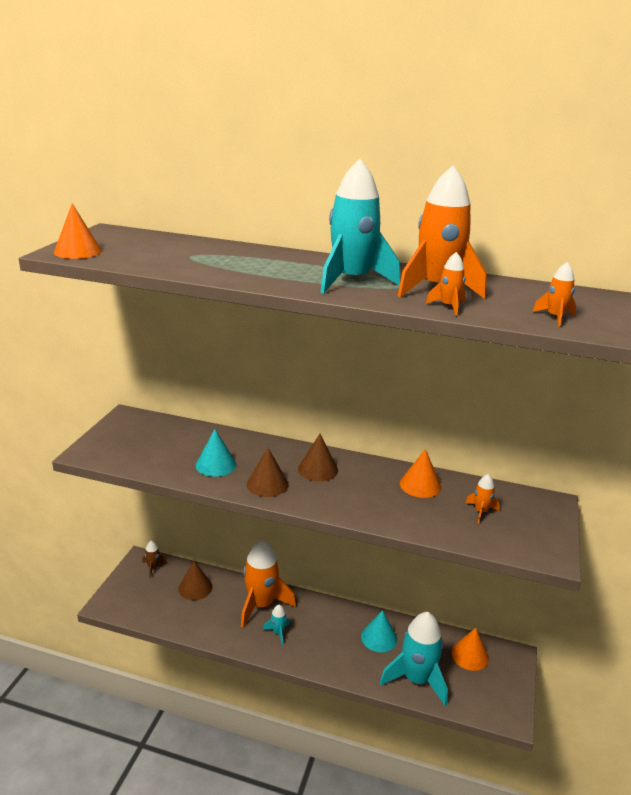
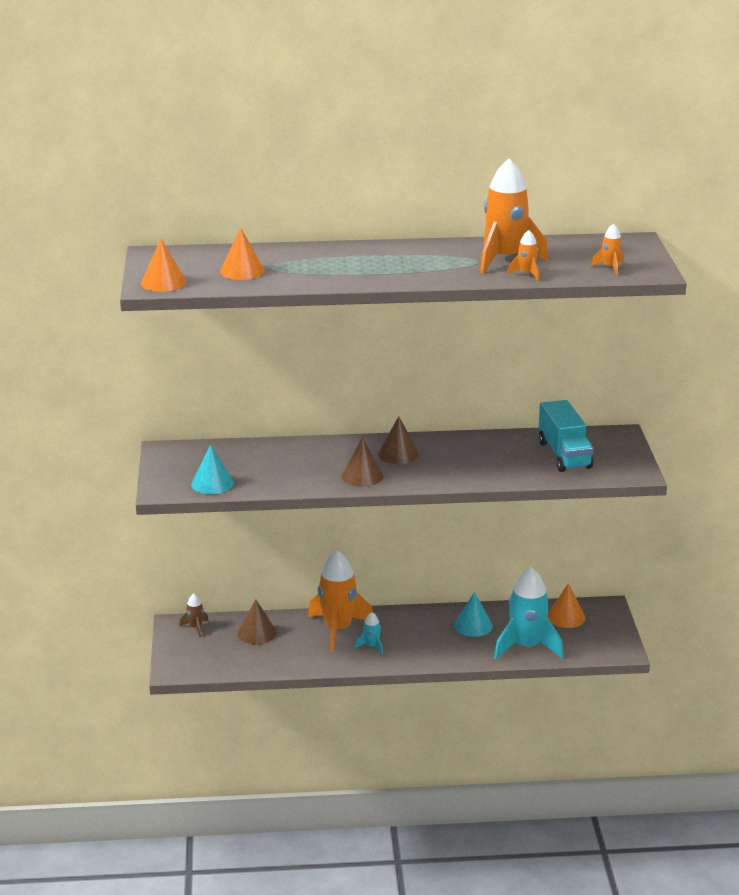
camera: 20 degrees left, 0 degrees up
(216, 465) = (299, 471): turquoise cone -> turquoise cone (212, 483)
(351, 281) = (431, 265): turquoise rocket -> none
(420, 485) = (500, 446): orange cone -> orange cone (242, 271)
(481, 512) = (564, 455): orange rocket -> turquoise truck

